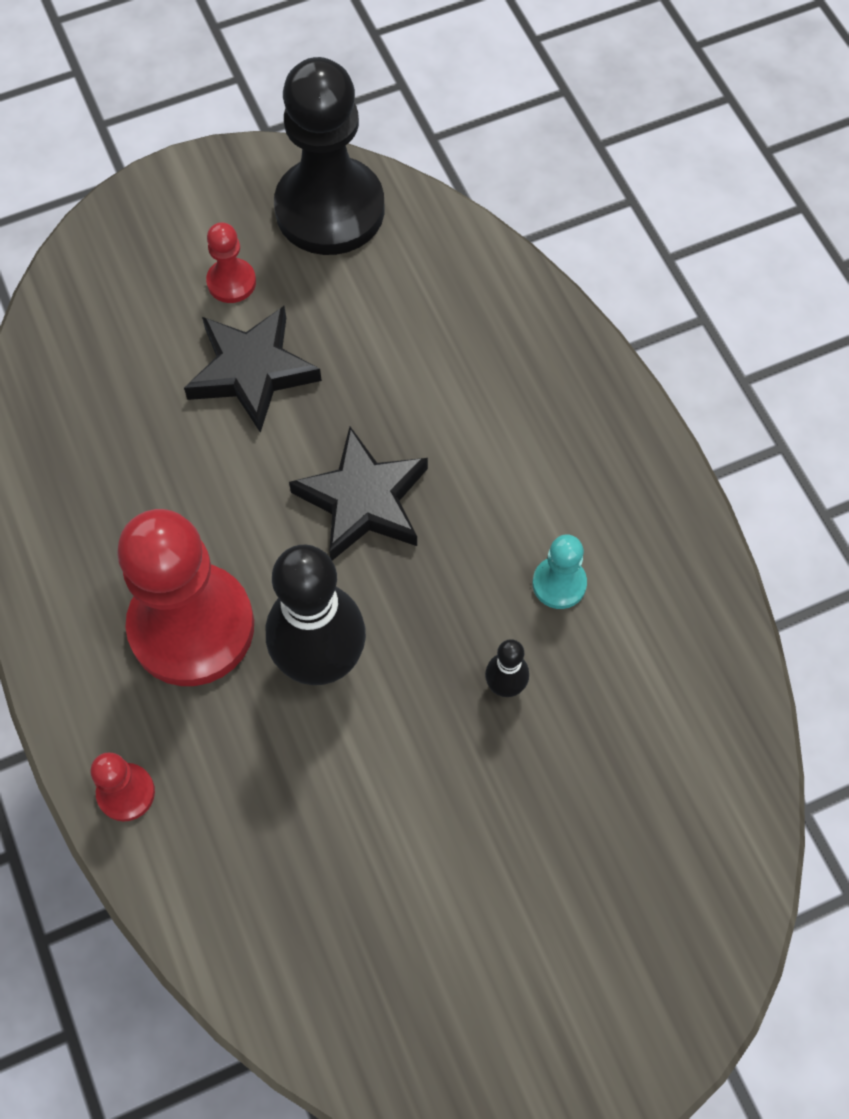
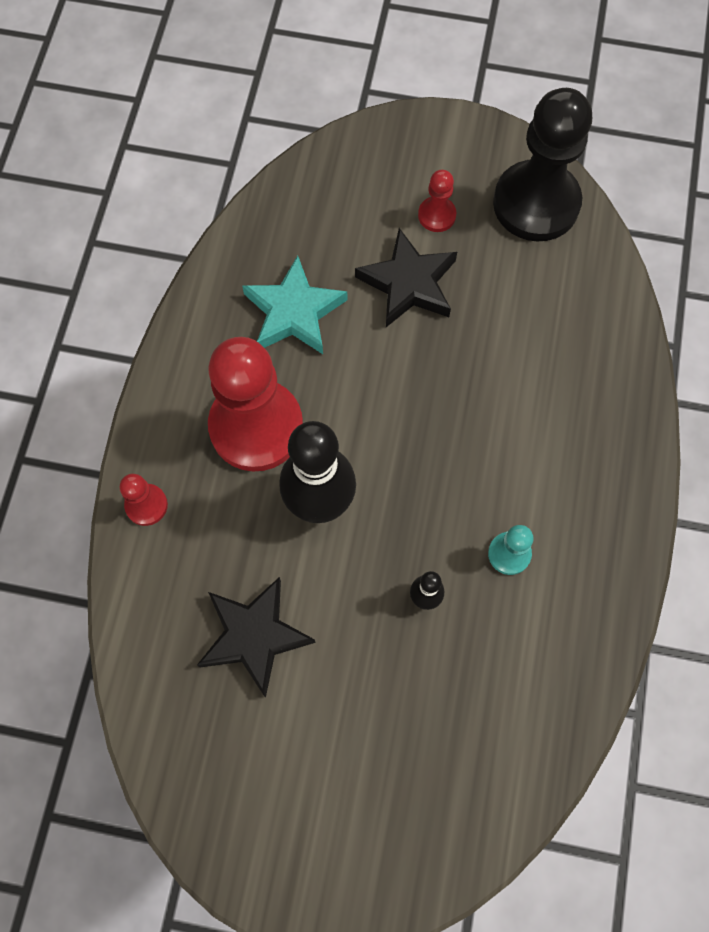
camera: 35 degrees right, 5 degrees up
(145, 477) = (294, 312): none -> turquoise star
(363, 500) = (420, 414): black star -> black star (254, 636)

